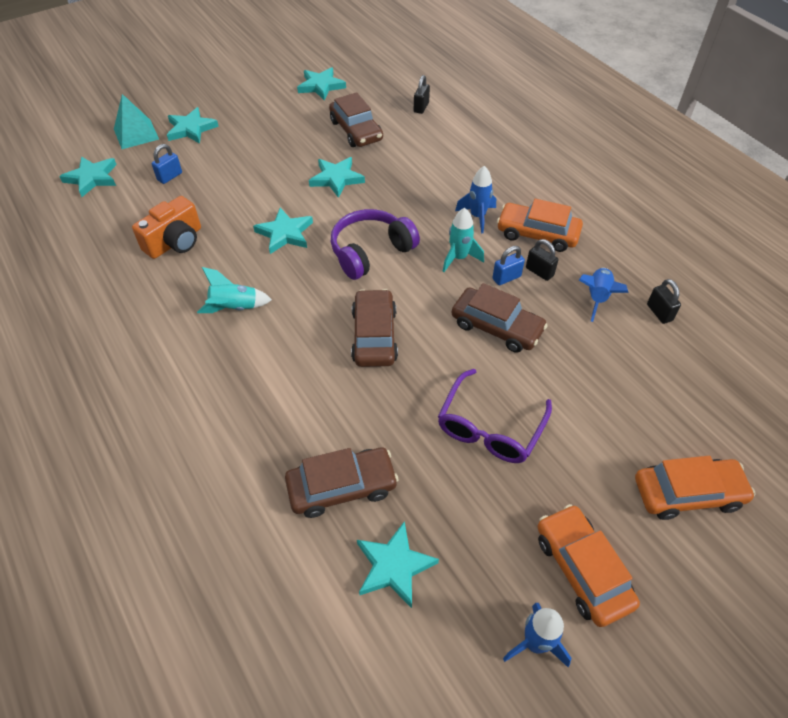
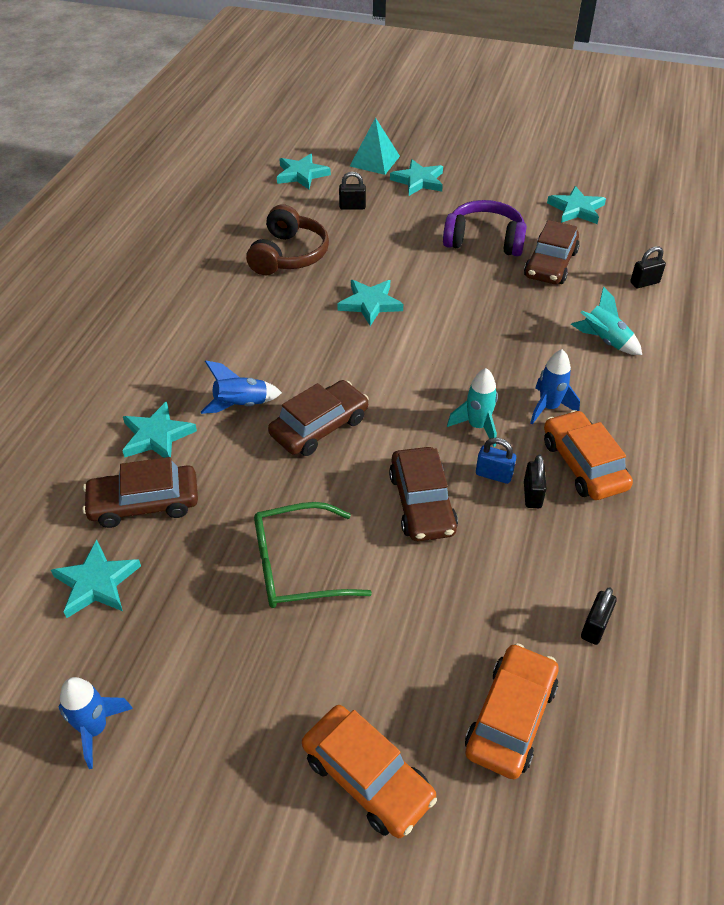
camera: 50 degrees right, 5 degrees down
(170, 176) = (352, 207): blue padlock -> black padlock
(175, 242) = (289, 255): orange camera -> brown headphones
(234, 308) = (258, 329): turquoise rocket -> turquoise rocket (604, 341)
(336, 179) = (473, 291): turquoise star -> turquoise star (157, 436)
(342, 487) = (144, 503): brown car -> brown car turned 135 degrees clockwise
(370, 252) = (413, 365): purple headphones -> purple headphones (484, 240)
(490, 427) = (297, 566): purple glasses -> green glasses
(582, 569) = (199, 726): orange car -> orange car (510, 717)
(597, 297) = (552, 561): blue rocket -> blue rocket (241, 405)

